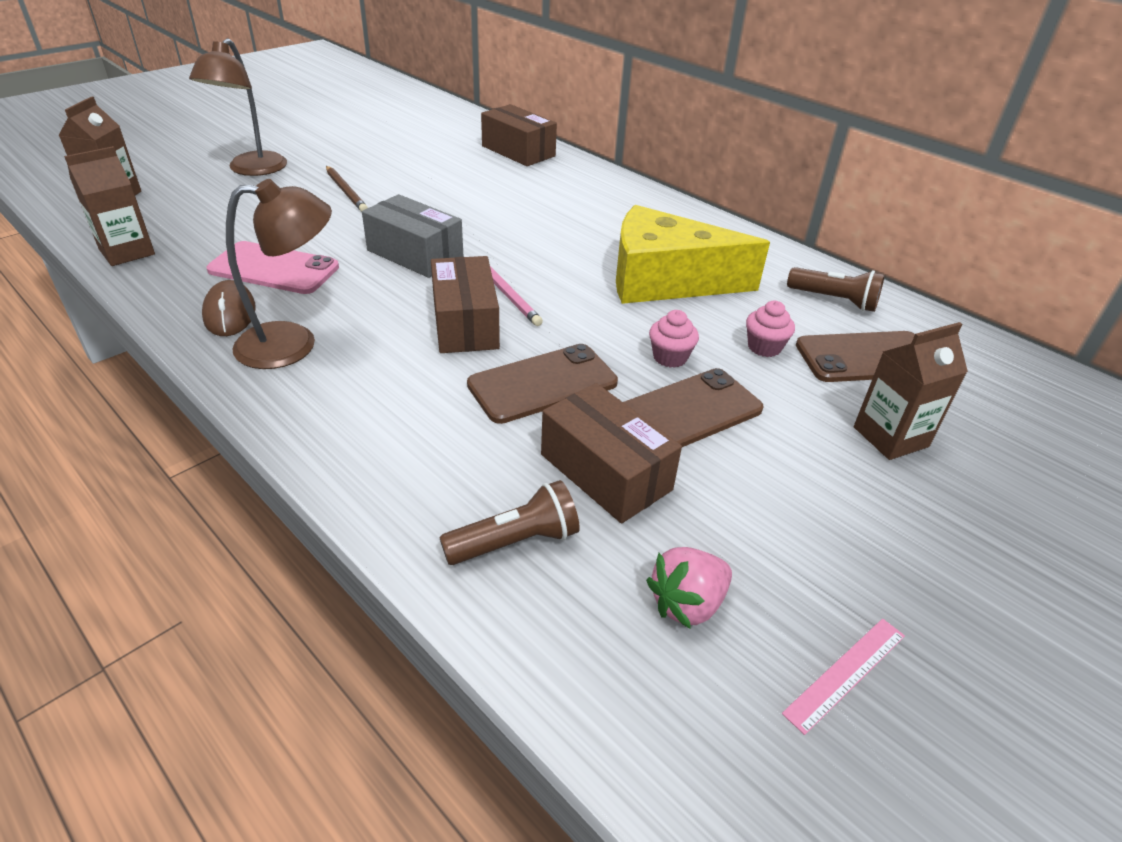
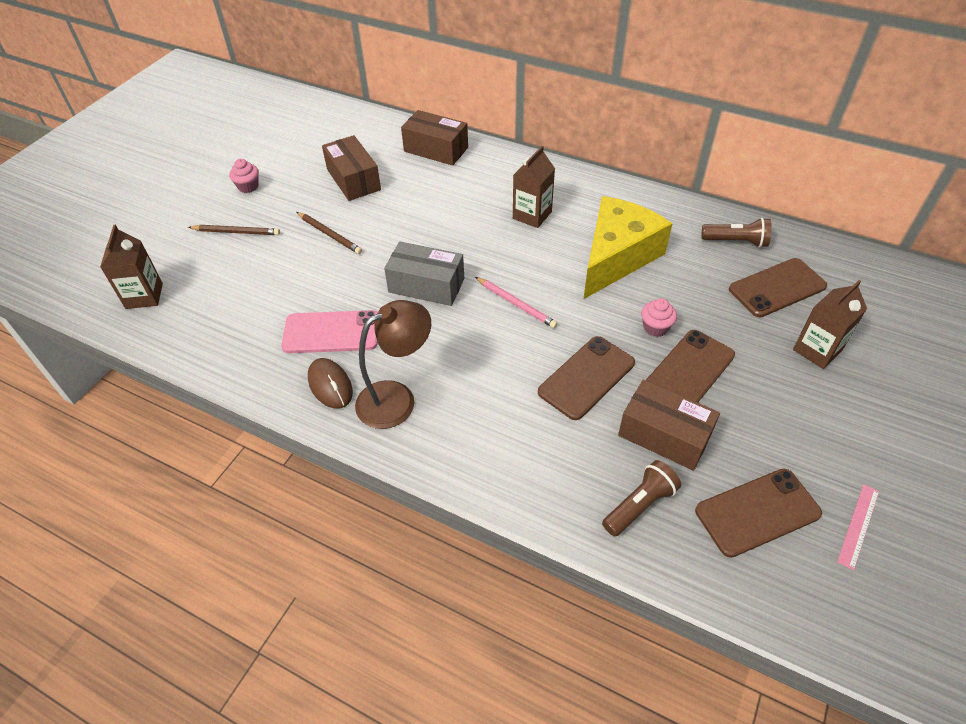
camera: 15 degrees left, 10 degrees up
(127, 252) = (204, 351): brown carton -> brown carton (532, 215)
(252, 170) = (236, 232): brown lamp -> brown pencil
(465, 323) = (504, 341): brown box -> brown box (353, 179)
(665, 280) = (617, 257): yellow cheese -> yellow cheese turned 135 degrees clockwise
(687, 603) = (757, 512): pink strawberry -> brown phone
(764, 347) = (710, 299): pink cupcake -> pink cupcake (248, 186)

